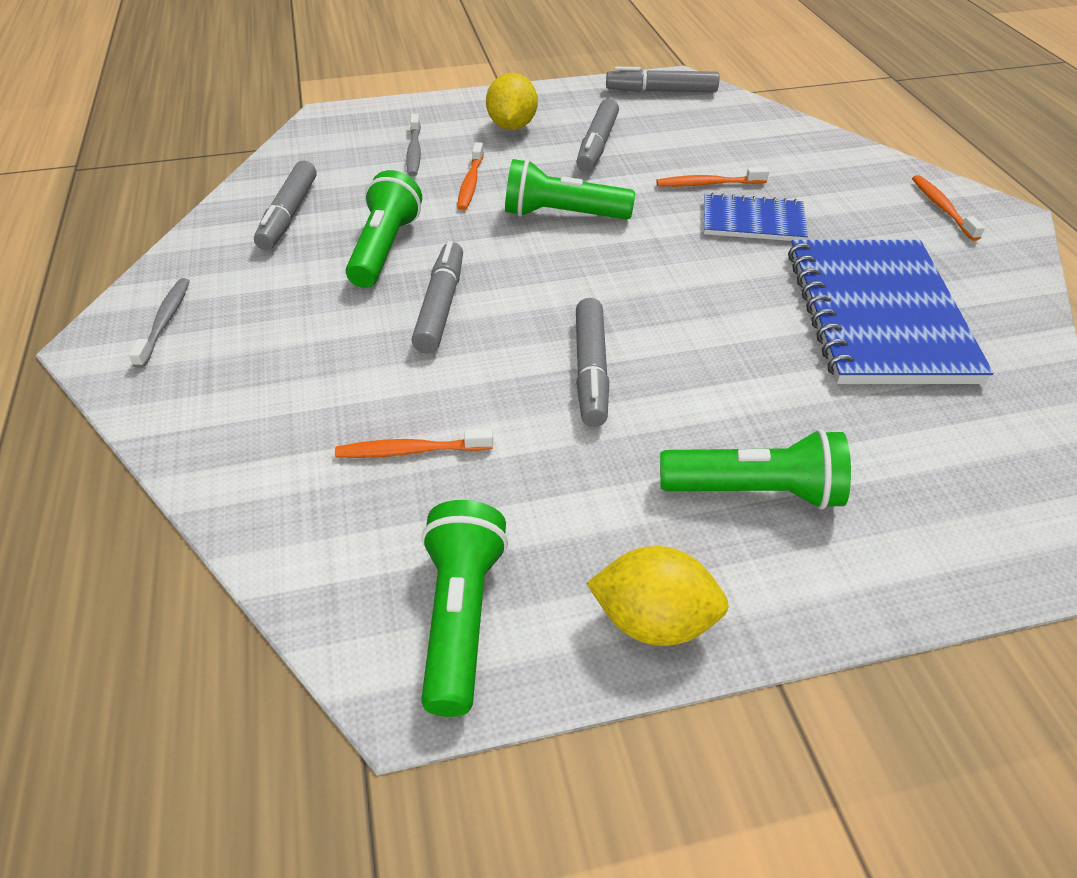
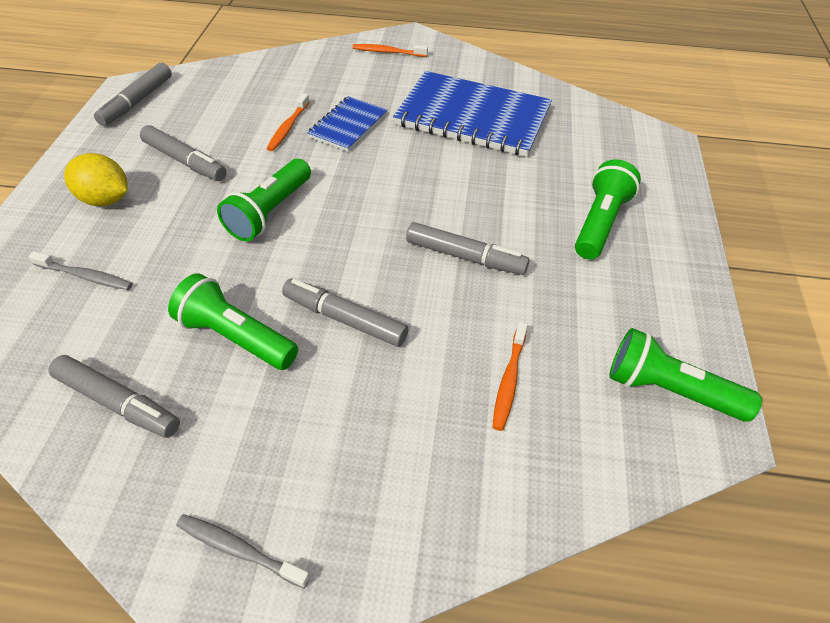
camera: 70 degrees left, 5 degrees up
(470, 183) = (177, 252): orange toothbrush -> none
(653, 621) = (686, 299): yellow lemon -> none

